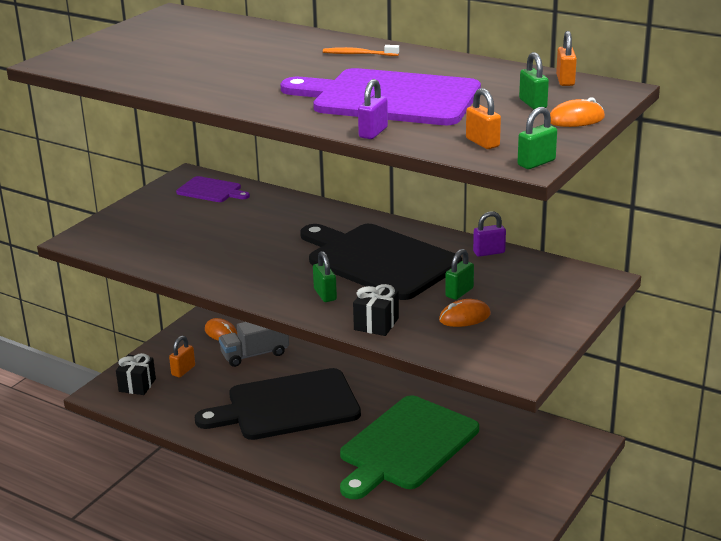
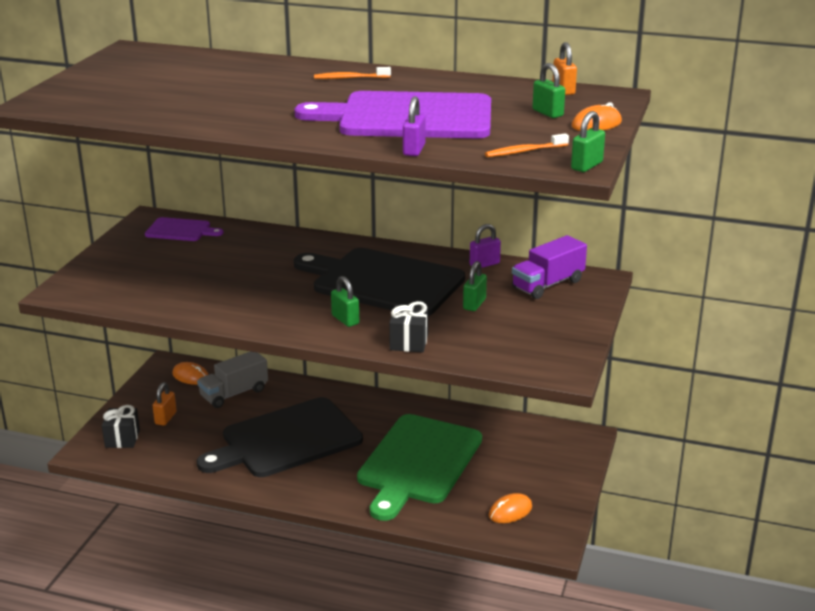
camera: 15 degrees left, 0 degrees up
(464, 317) = (490, 326): orange mouse -> orange mouse (510, 511)
(482, 143) = (524, 151): orange padlock -> orange toothbrush
(544, 280) = (547, 284): none -> purple truck

